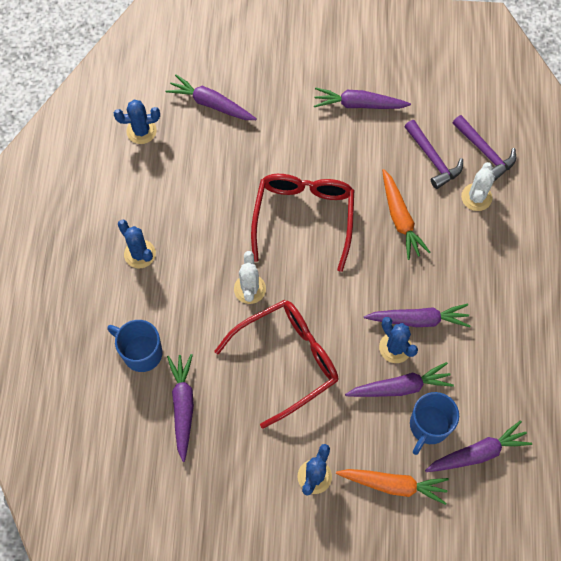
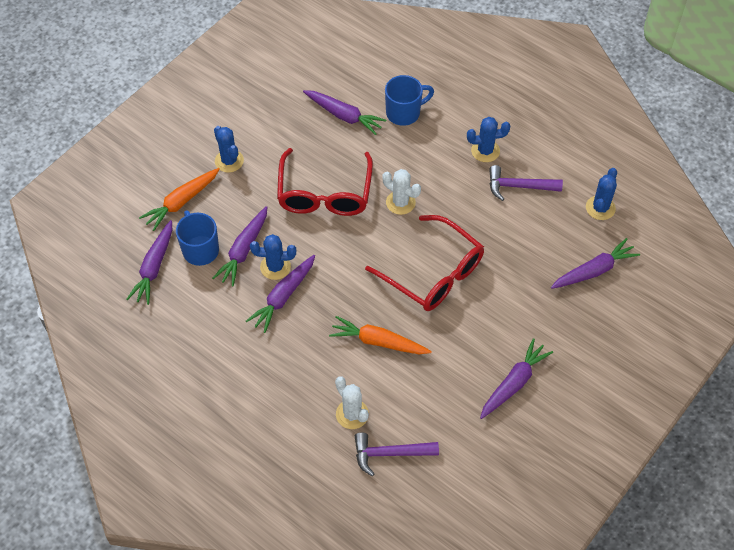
camera: 125 degrees right, 10 degrees down
(433, 159) = (414, 405): purple hammer -> purple hammer (518, 186)

